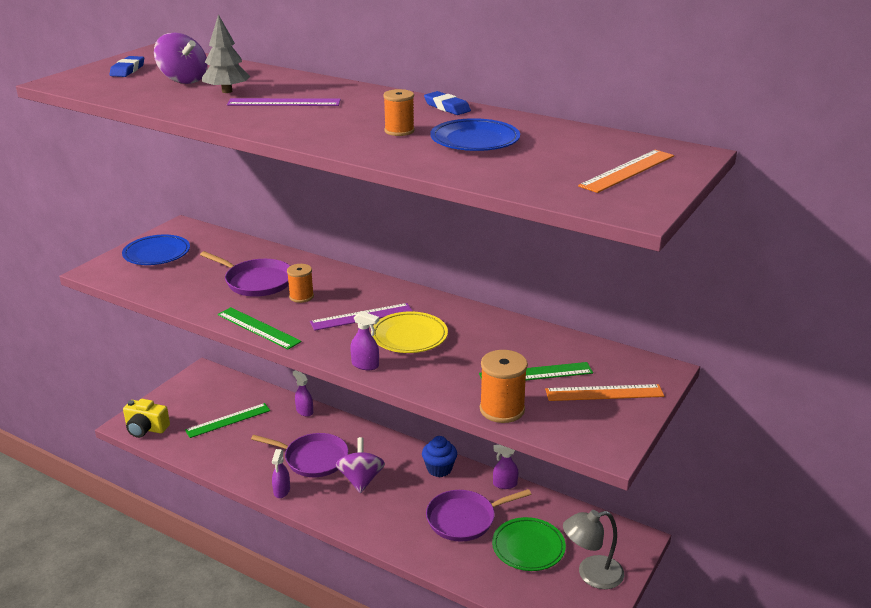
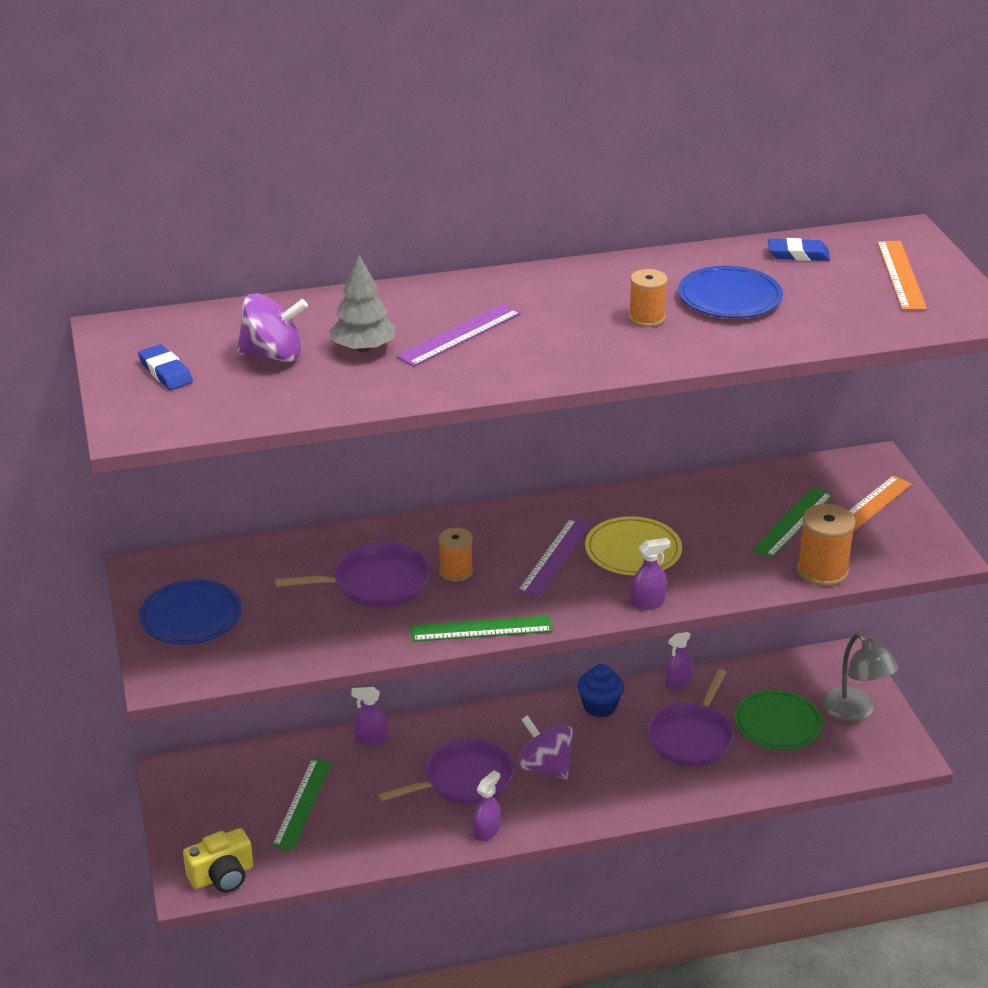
camera: 45 degrees left, 5 degrees up
(281, 491) = (486, 831): purple spray bottle -> purple spray bottle turned 105 degrees counterclockwise
(447, 107) = (619, 268): blue eraser -> blue eraser (798, 254)
(591, 574) = (854, 711): grey lamp -> grey lamp turned 60 degrees counterclockwise

